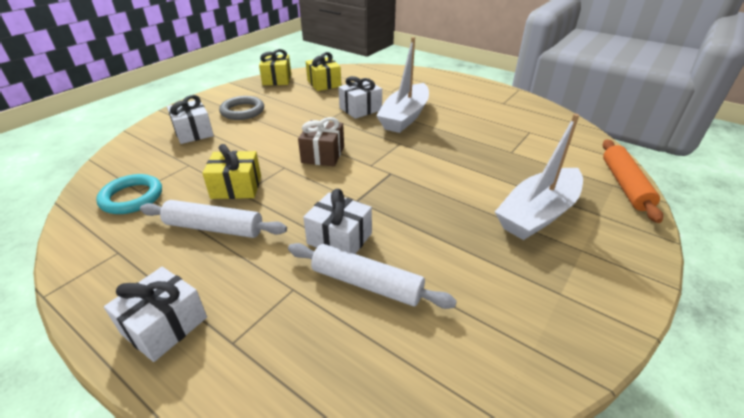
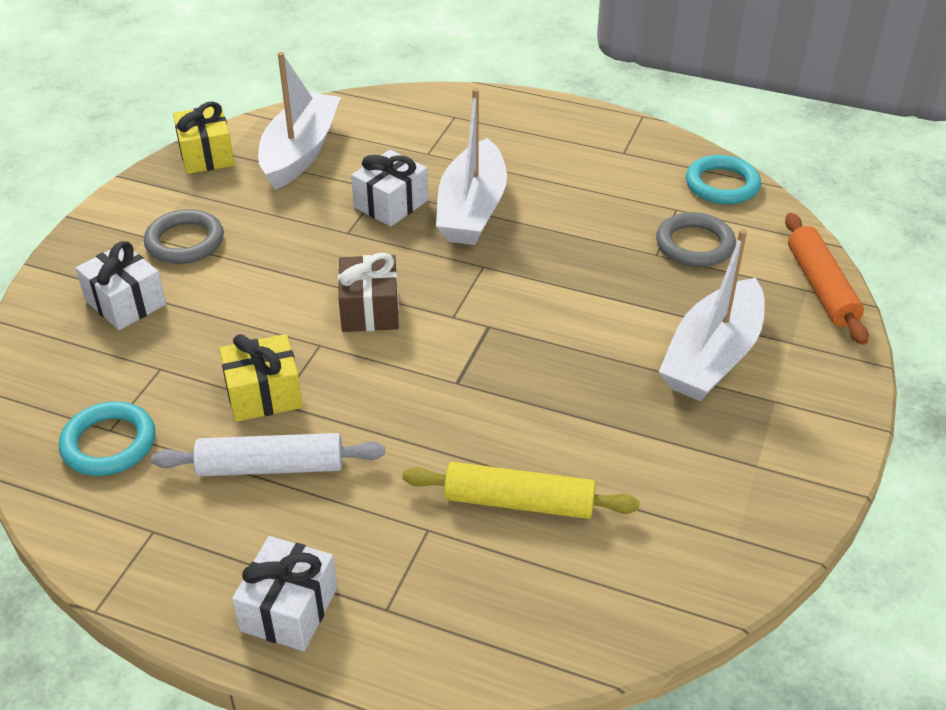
camera: 15 degrees left, 5 degrees up
(324, 83) = (300, 152): yellow gift -> white boat
(339, 238) = (457, 447): white gift -> none
(366, 284) = (519, 502): white rolling pin -> yellow rolling pin
(538, 150) = (694, 245): none -> grey ring
(561, 124) = (722, 185): none -> turquoise ring

